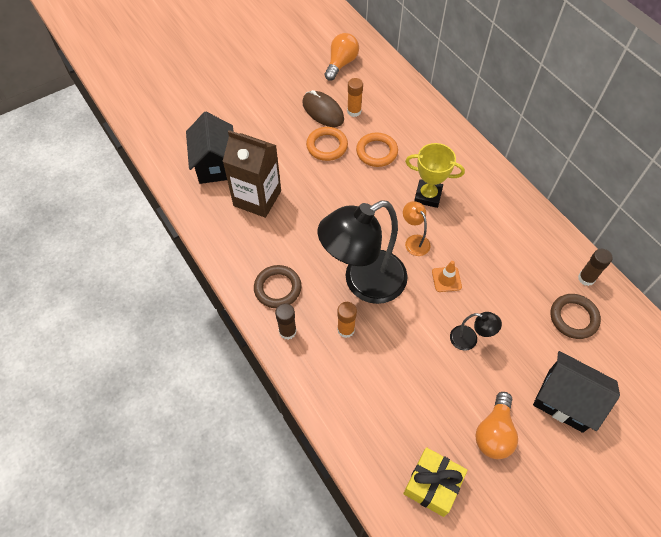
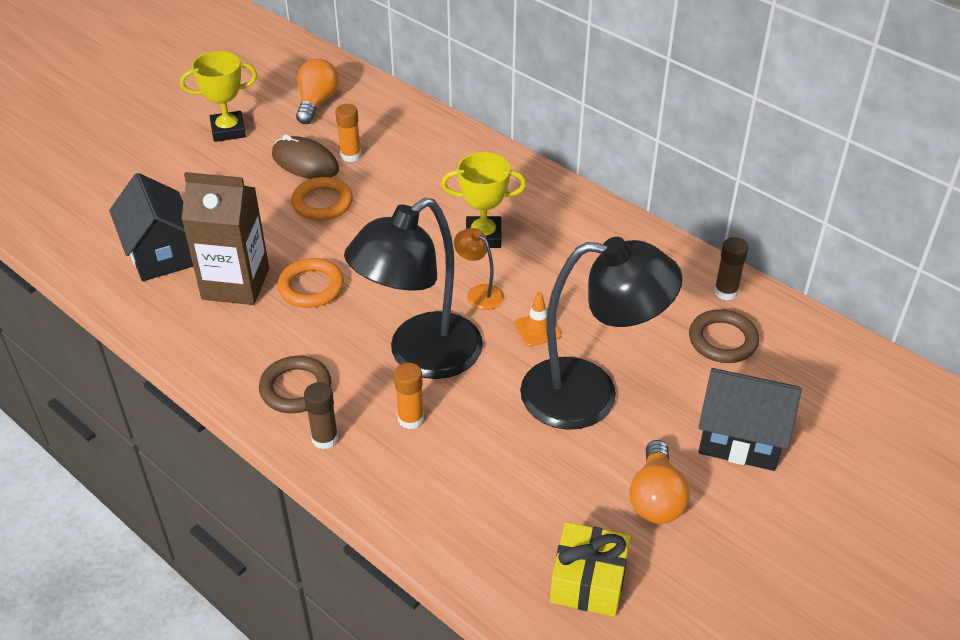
camera: 15 degrees left, 15 degrees down
(278, 75) = (228, 130): none -> yellow trophy
(376, 152) = (396, 198): orange ring -> orange ring (311, 287)
(469, 340) = (590, 395): black lamp -> black lamp, size x2.38

